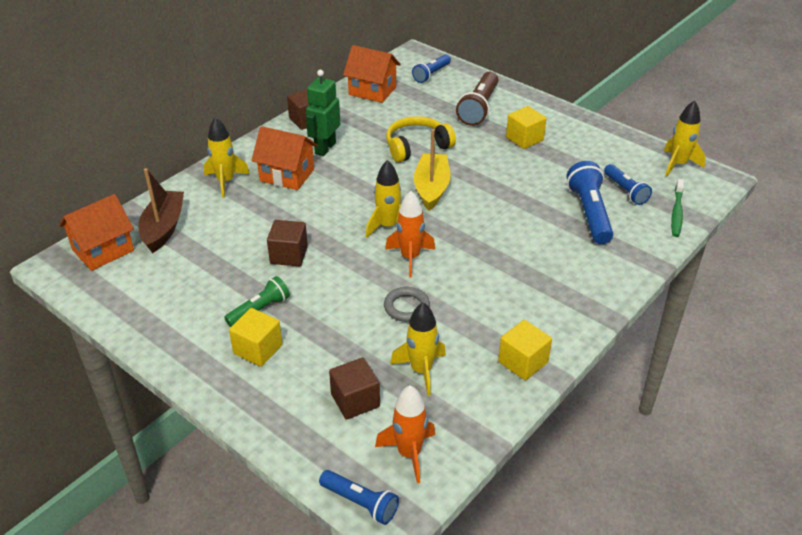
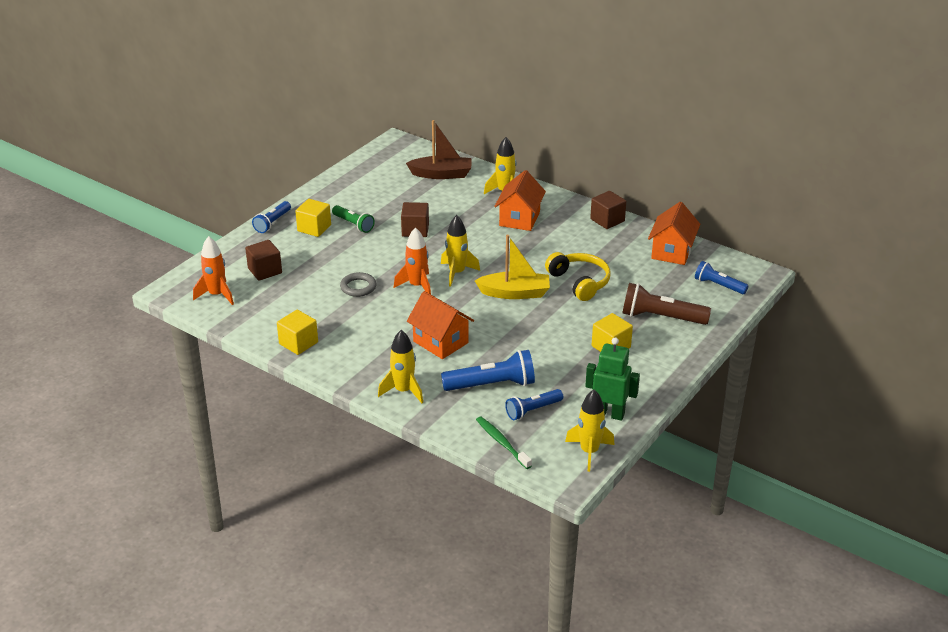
camera: 85 degrees right, 5 degrees down
(103, 250) = (413, 155): orange house -> orange house (440, 342)
(325, 148) = (564, 233): green robot -> green robot (609, 414)
(360, 503) = (181, 278): blue flashlight -> blue flashlight (272, 223)
(421, 370) = (291, 297): yellow rocket -> yellow rocket (403, 391)
(676, 212) = (502, 442): green toothbrush -> green toothbrush turned 45 degrees clockwise

